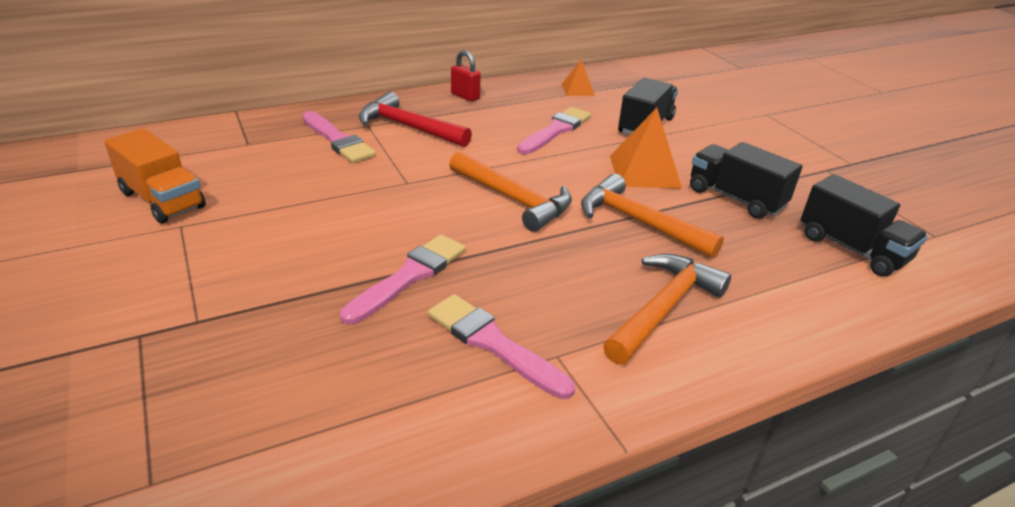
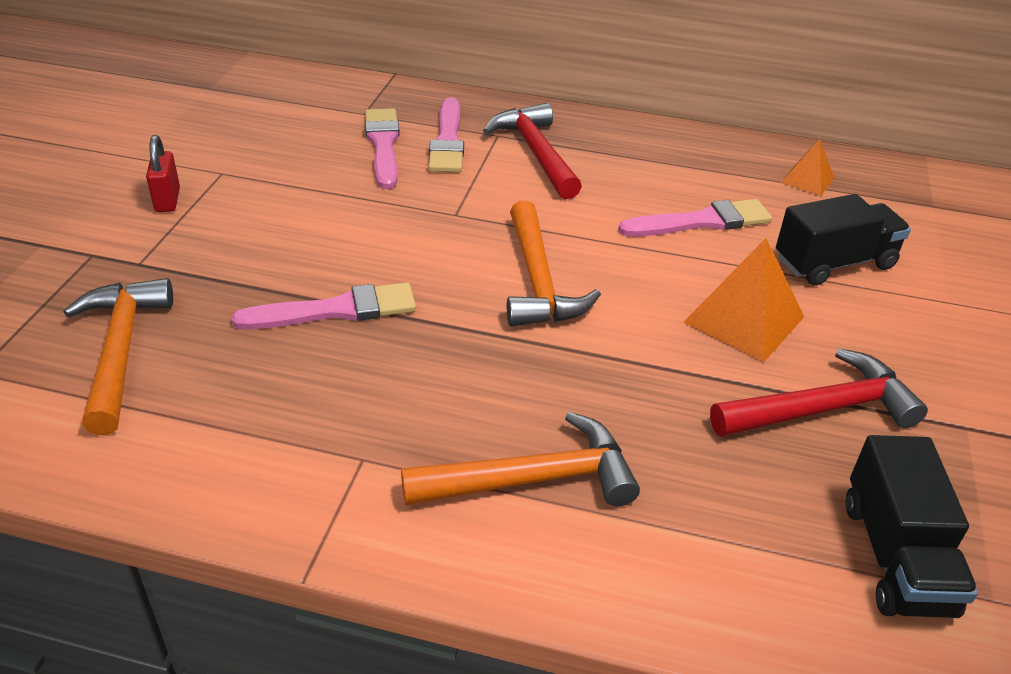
camera: 40 degrees right, 5 degrees up
(162, 200) = (235, 142): orange truck -> none
(465, 96) = (648, 138): red padlock -> red padlock (167, 200)
(493, 343) = (323, 413): pink brush -> pink brush (383, 145)
(638, 222) = (645, 374): orange hammer -> orange hammer (120, 350)
(735, 198) = (821, 409): black truck -> red hammer

